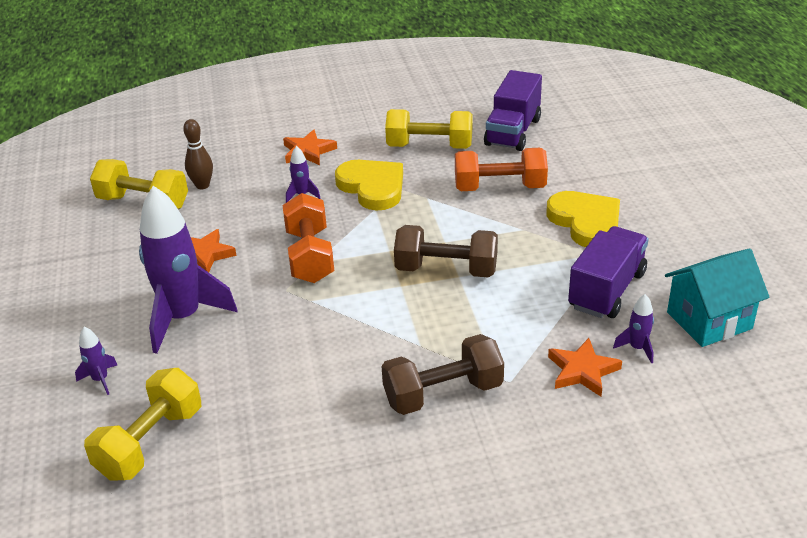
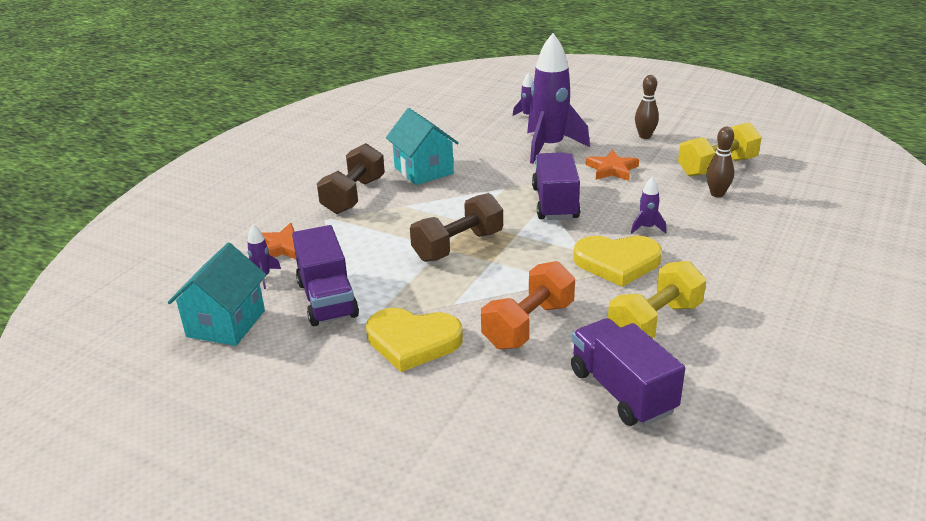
camera: 130 degrees right, 5 degrees down
(98, 268) = (645, 136): none -> brown bowling pin
(150, 442) = (458, 117): yellow dumbbell -> none
(308, 151) = (723, 255): orange star -> none
(309, 256) = (555, 203): orange dumbbell -> purple truck
(332, 378) = (423, 170): none -> turquoise house

